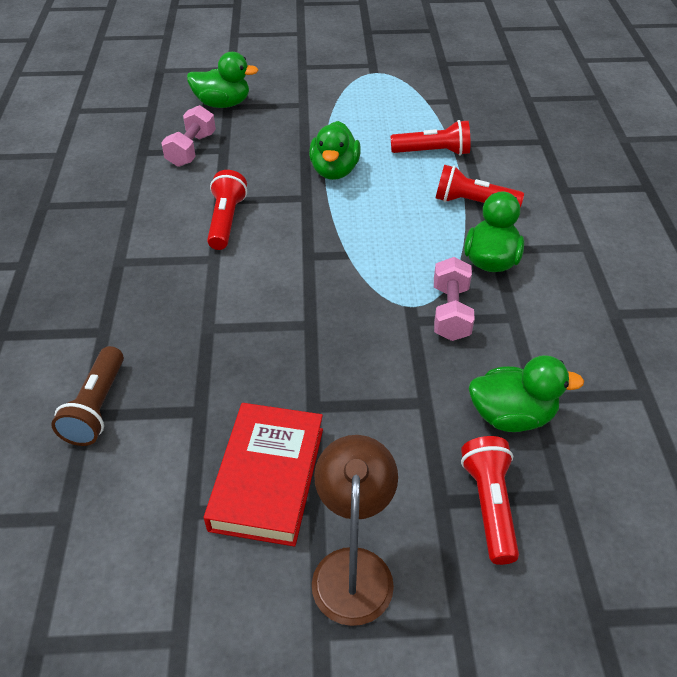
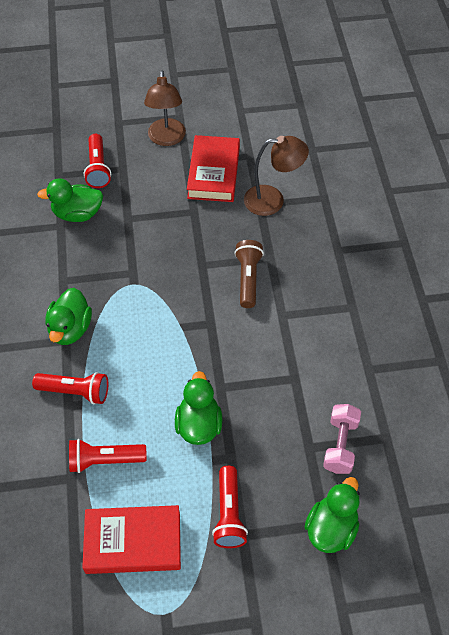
camera: 175 degrees right, 10 degrees up
(97, 407) = (320, 202): brown flashlight -> brown flashlight (248, 278)
(175, 416) = (272, 200): none -> brown lamp
(223, 104) = (331, 528): green duck -> green duck turned 120 degrees clockwise
(226, 221) = (283, 354): red flashlight -> red flashlight (229, 514)
(402, 105) = (133, 542): none -> red book
(451, 312) = (106, 281): pink dumbbell -> none

